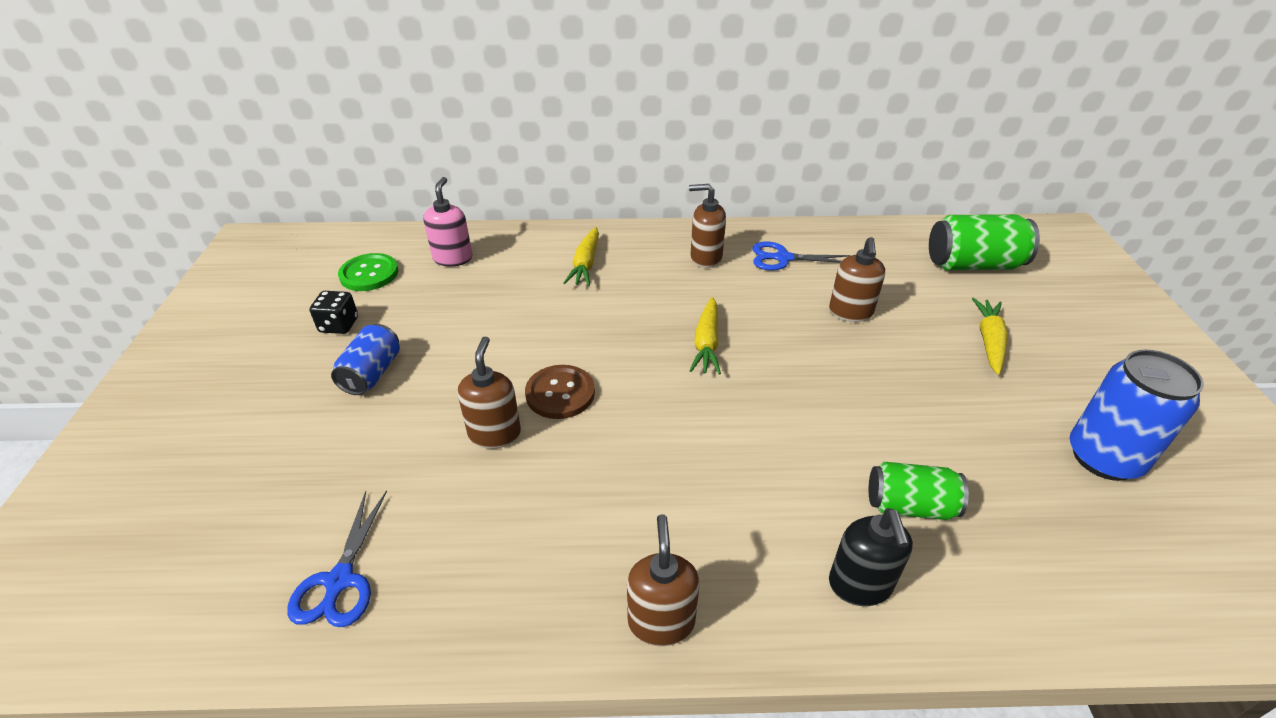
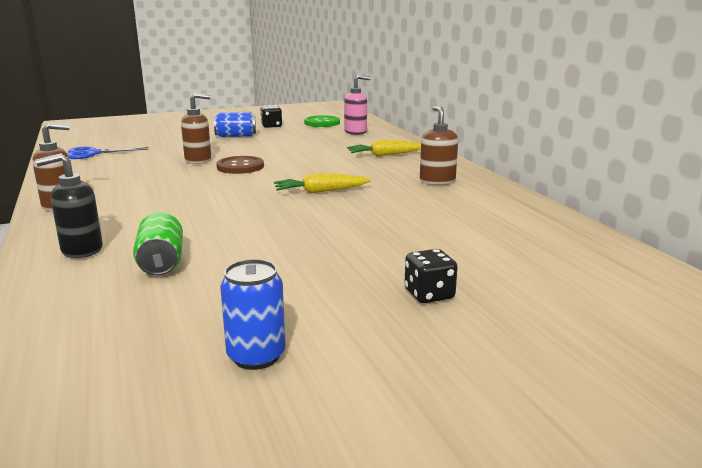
camera: 70 degrees right, 20 degrees down
(783, 258) = (473, 203): blue scissors -> none
(850, 312) = (413, 231): brown soap dispenser -> none
(973, 265) = (591, 286): green can -> none
(989, 341) = (429, 294): yellow carrot -> black dice
(1103, 458) = (256, 356): blue can -> blue can, size x0.65

